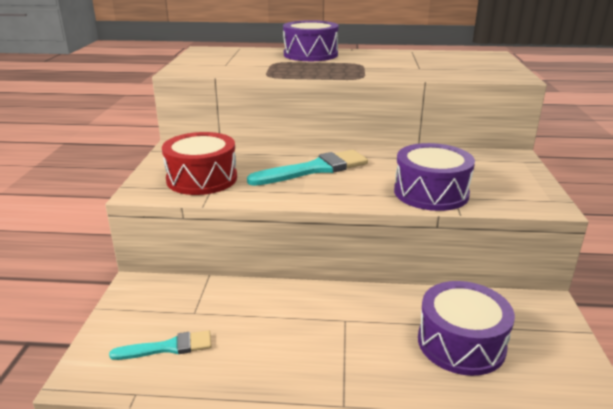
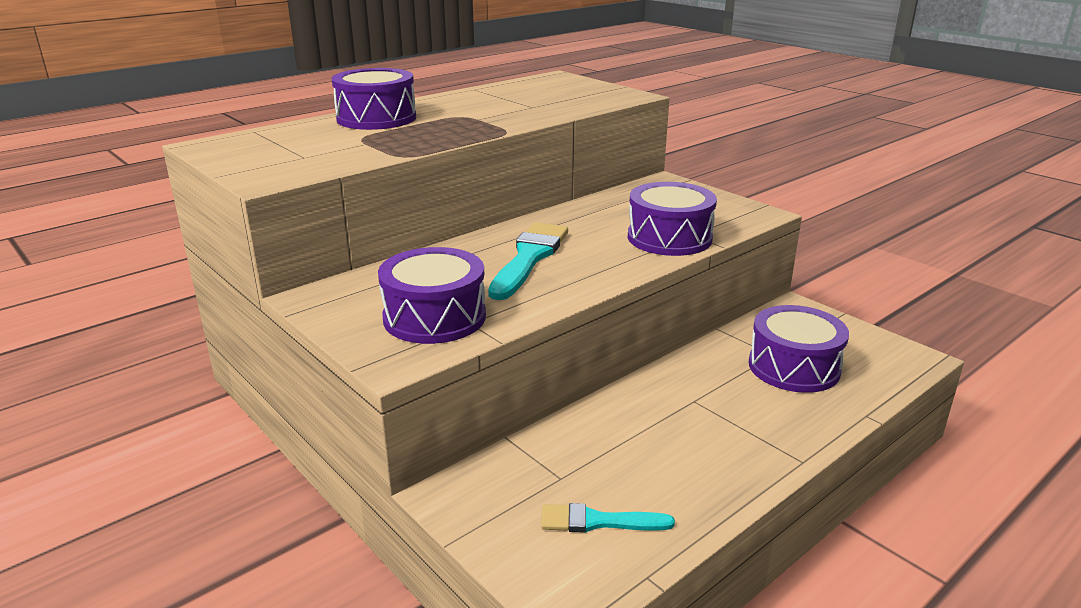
camera: 45 degrees left, 0 degrees up
(168, 347) = (598, 521): turquoise brush -> turquoise brush turned 120 degrees counterclockwise
(202, 179) = (434, 317): red drum -> purple drum

